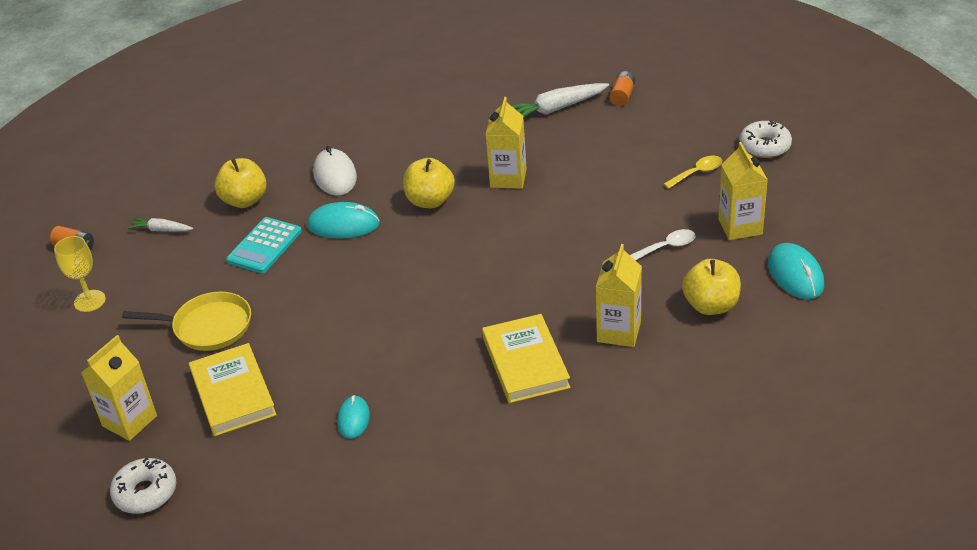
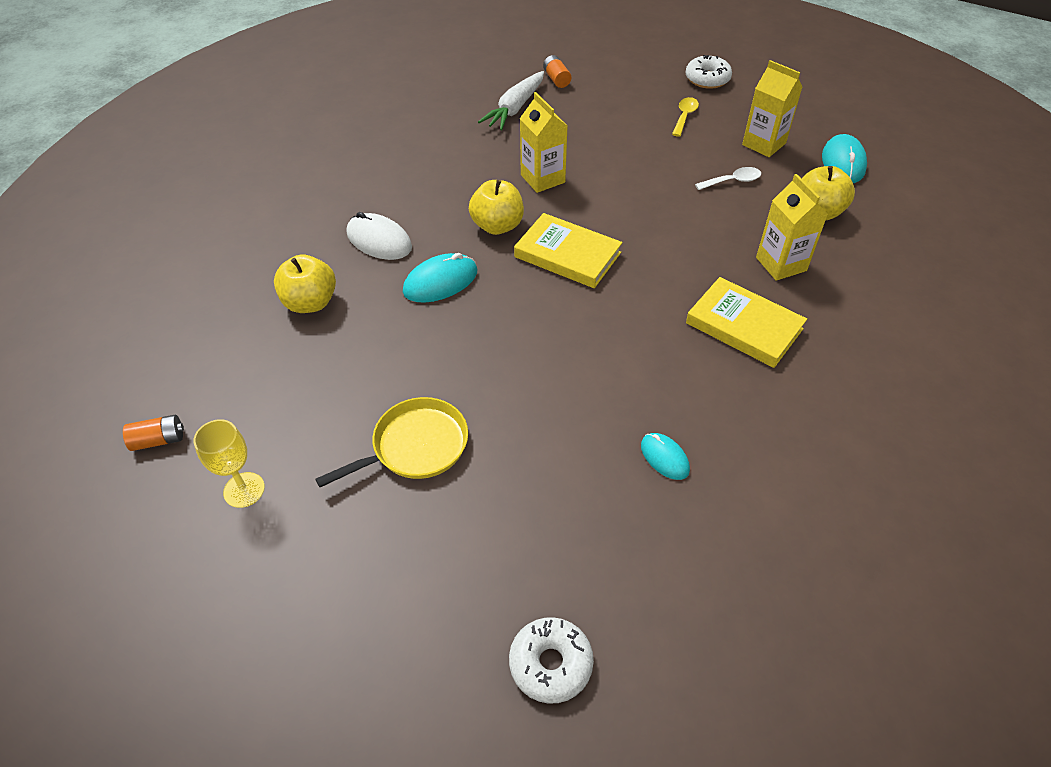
camera: 40 degrees left, 10 degrees up
(129, 421) = (442, 595): yellow carton -> none
(161, 230) = (247, 373): white carrot -> none
(233, 393) = (520, 500): yellow book -> yellow book (567, 255)
(264, 246) = (383, 337): turquoise calculator -> none
(667, 247) = (733, 181): white spoon -> white spoon turned 45 degrees clockwise
(795, 274) = (843, 163): turquoise mouse -> turquoise mouse turned 60 degrees clockwise

